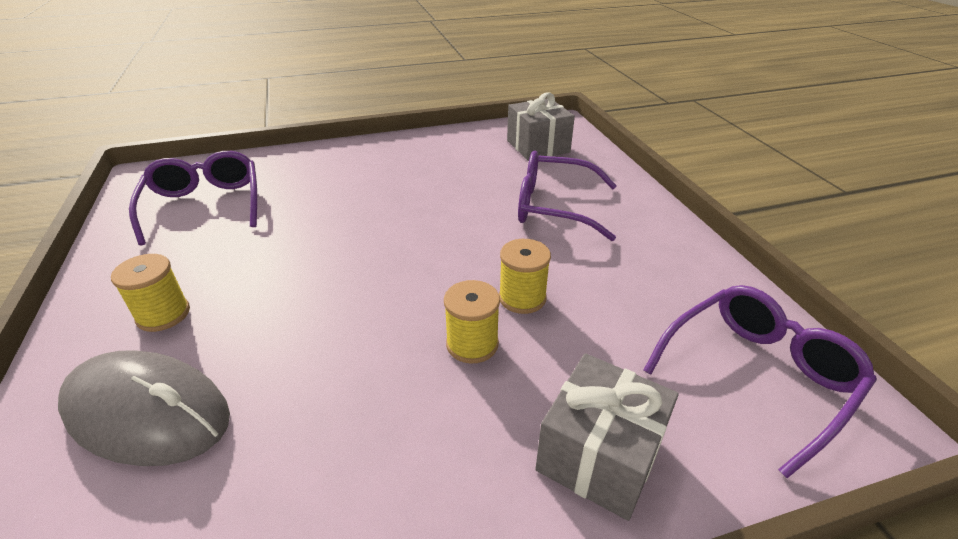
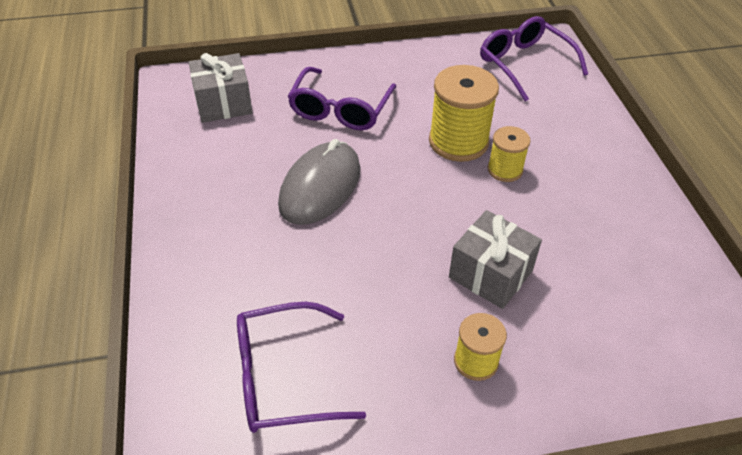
camera: 85 degrees left, 10 degrees up
(147, 412) = (580, 338): grey mouse -> grey mouse (320, 187)
(522, 298) = (458, 142): yellow spool -> yellow spool, size x1.76
(599, 455) = (582, 129): grey gift -> grey gift (490, 274)

